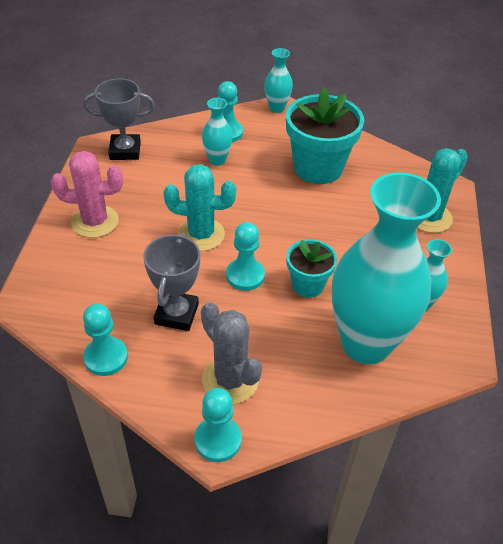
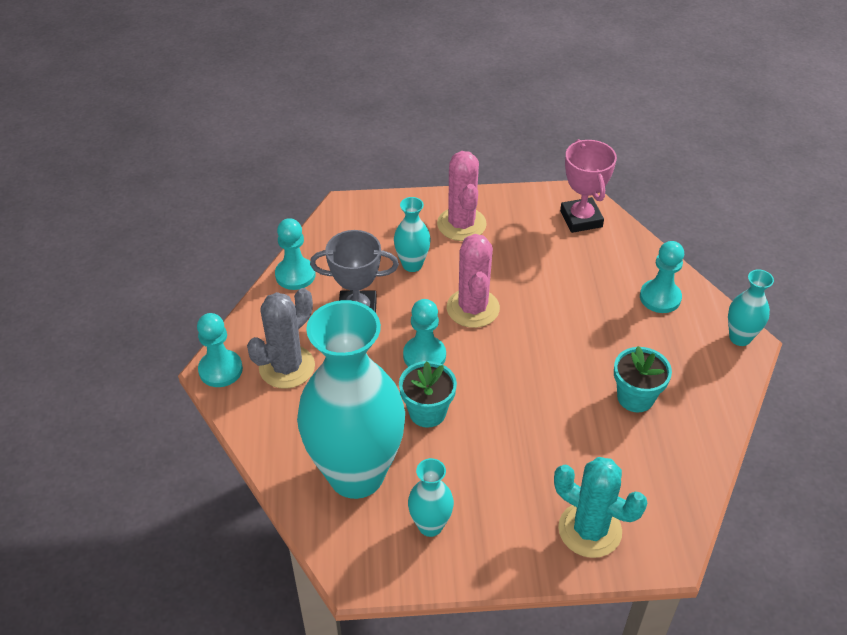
camera: 80 degrees right, 0 degrees up
(125, 151) = (581, 219): grey trophy -> pink trophy
(201, 234) = (473, 308): turquoise cactus -> pink cactus
(217, 160) = (603, 298): turquoise vase -> turquoise vase (412, 264)
(318, 168) = (635, 397): turquoise flower pot -> turquoise flower pot, size x0.56

